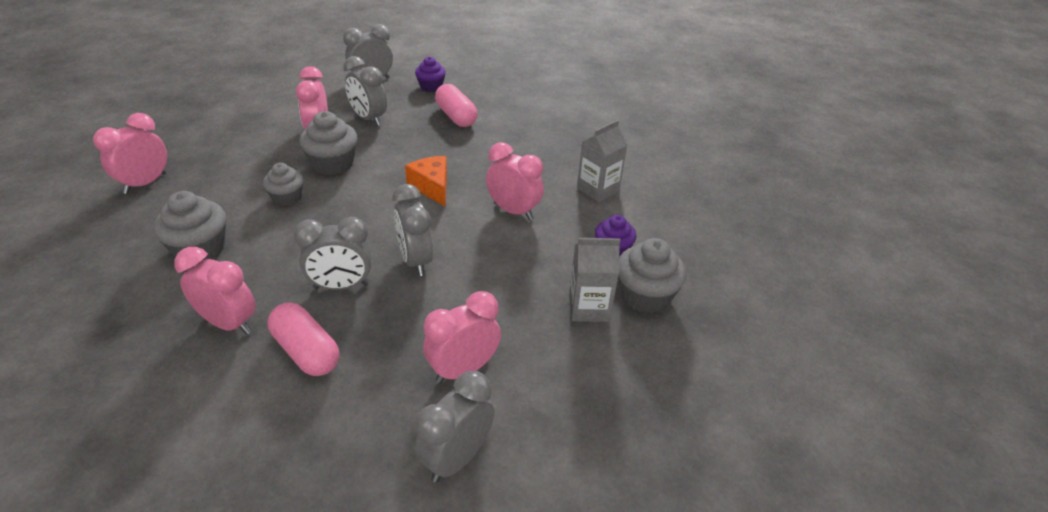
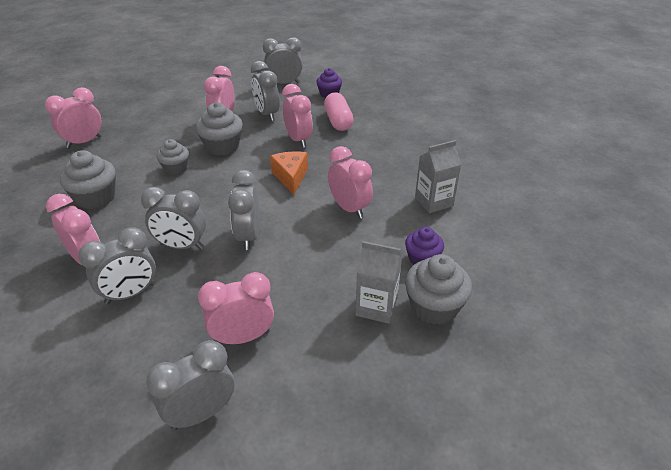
camera: 20 degrees right, 0 degrees up
(306, 351) = (130, 294): pink capsule -> grey clock
(420, 144) = (298, 140): none -> pink clock

